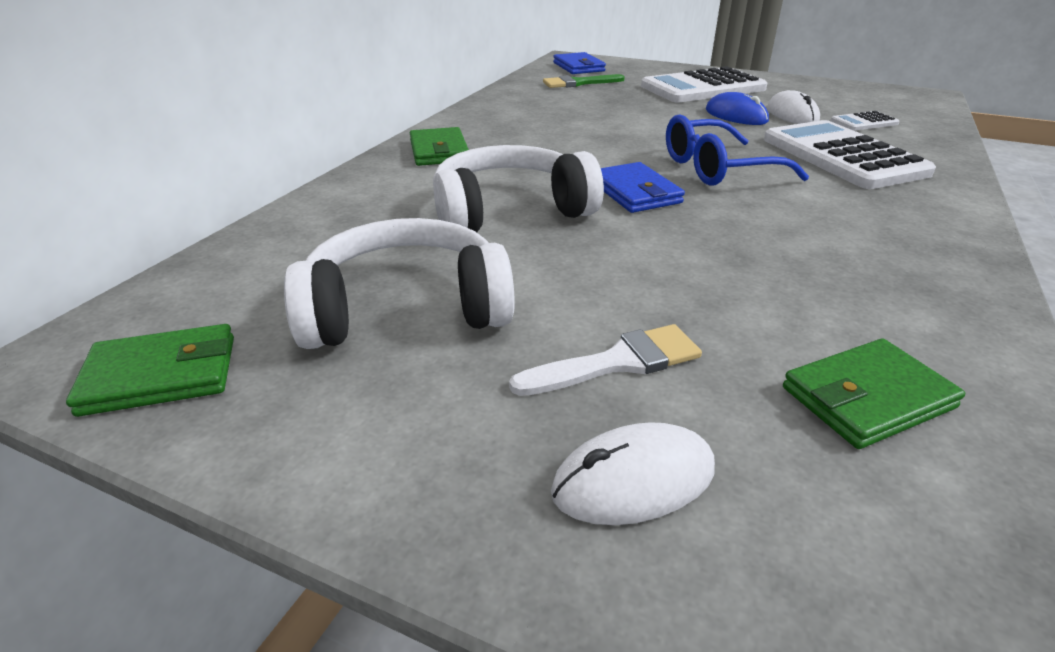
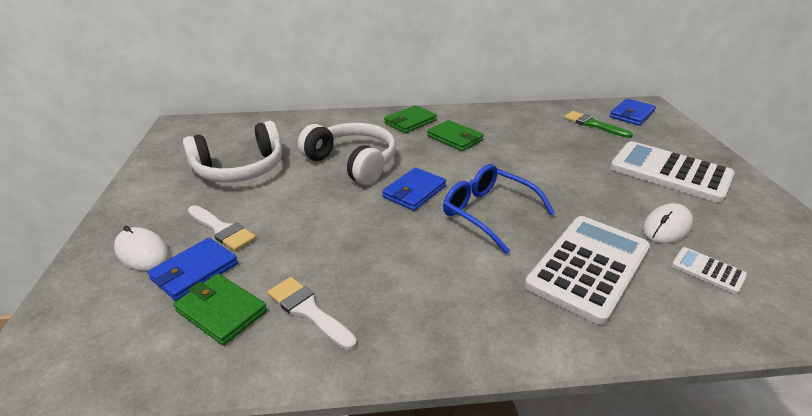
camera: 60 degrees right, 0 degrees up
(161, 375) = (176, 143): green wallet -> green wallet (455, 138)
(406, 309) = (240, 169): white headphones -> white headphones turned 105 degrees clockwise
(736, 115) = (618, 200): blue mouse -> none
(740, 413) = (195, 272): none -> blue wallet
(882, 319) = (308, 311): none -> white brush

